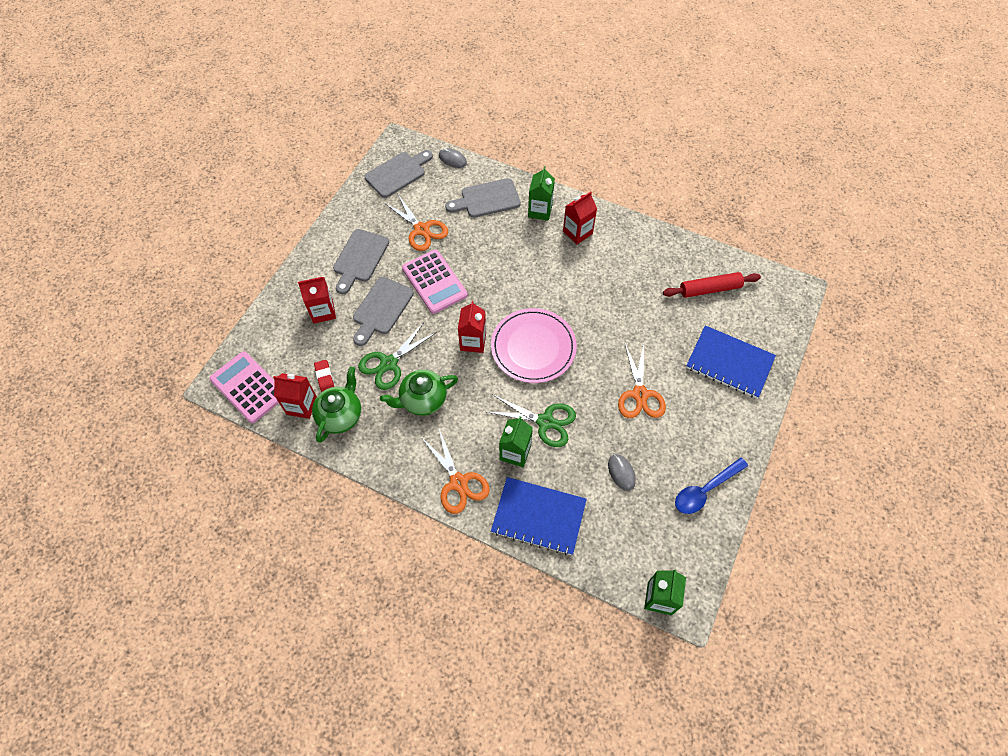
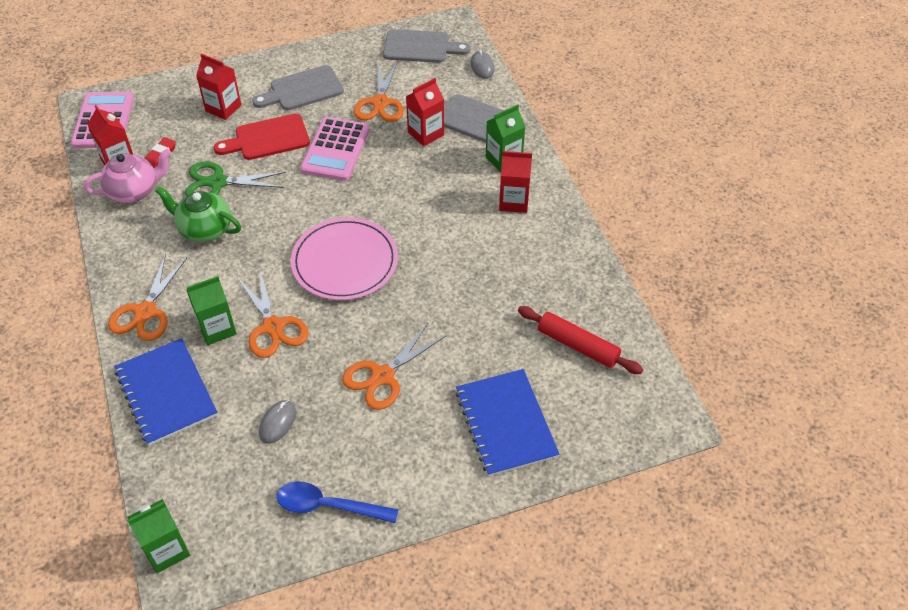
camera: 45 degrees right, 10 degrees down
(340, 415) = (134, 191): green teapot -> pink teapot
(381, 309) = (267, 138): grey cutting board -> red cutting board
(473, 342) = (302, 218): red carton -> red carton (425, 133)
(545, 422) = (273, 327): green scissors -> orange scissors

